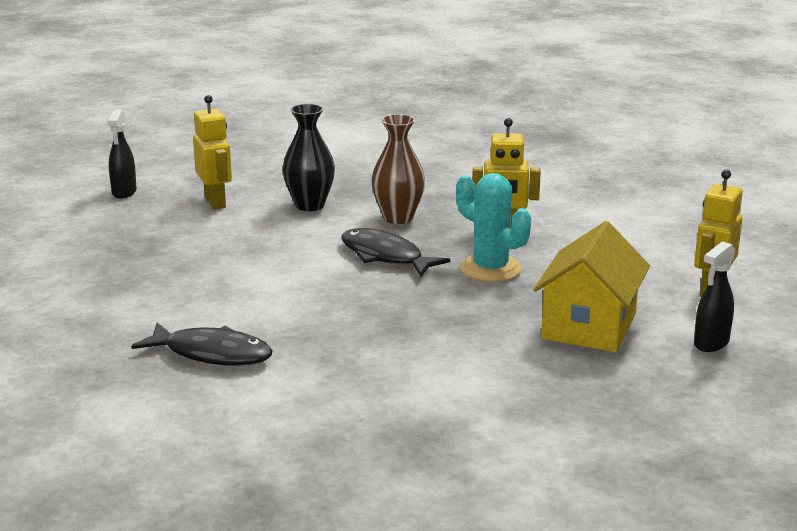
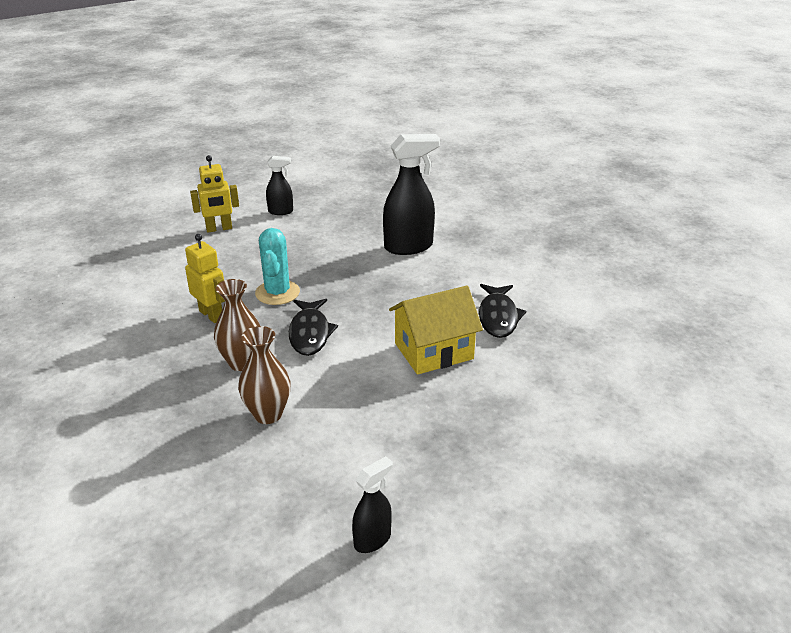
camera: 135 degrees left, 10 degrees up
(212, 354) = (498, 317): black fish -> black fish turned 150 degrees counterclockwise
(215, 202) = (322, 466): yellow robot -> none
(309, 205) = (268, 414): black vase -> brown vase
(457, 382) = (409, 247): none -> black spray bottle
(589, 326) = (306, 241): yellow house -> yellow house (434, 351)

